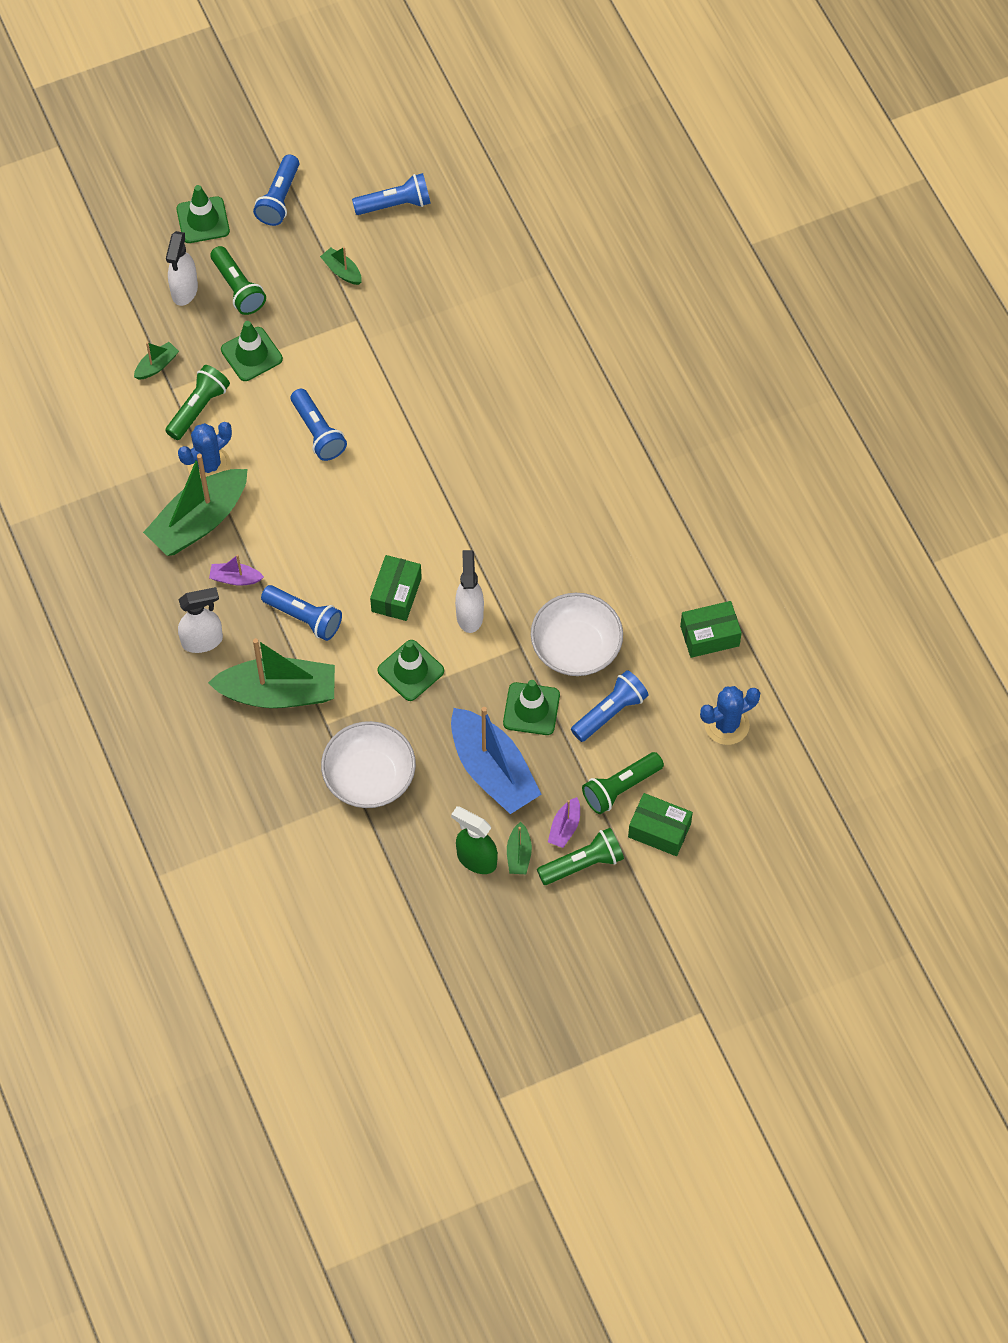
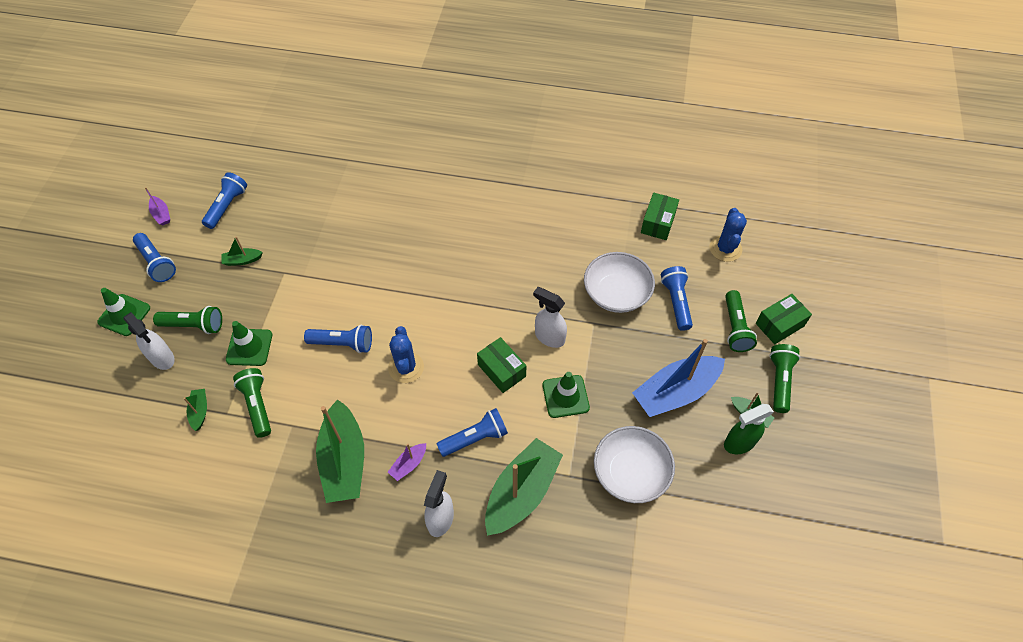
camera: 55 degrees left, 5 degrees down
(209, 465) = (306, 426): blue cactus -> blue cactus (406, 367)
(493, 770) = (675, 392): blue boat -> blue boat turned 150 degrees clockwise
(531, 709) = (644, 343): green traffic cone -> none
(565, 827) = (745, 375): purple boat -> purple boat (161, 214)

